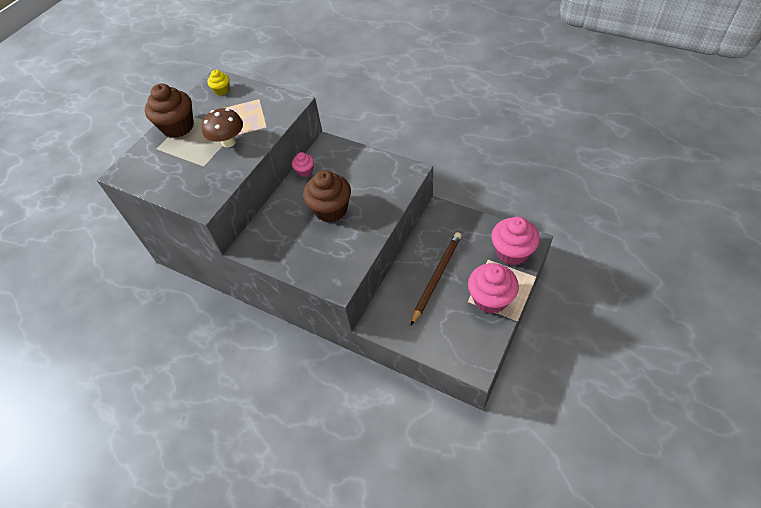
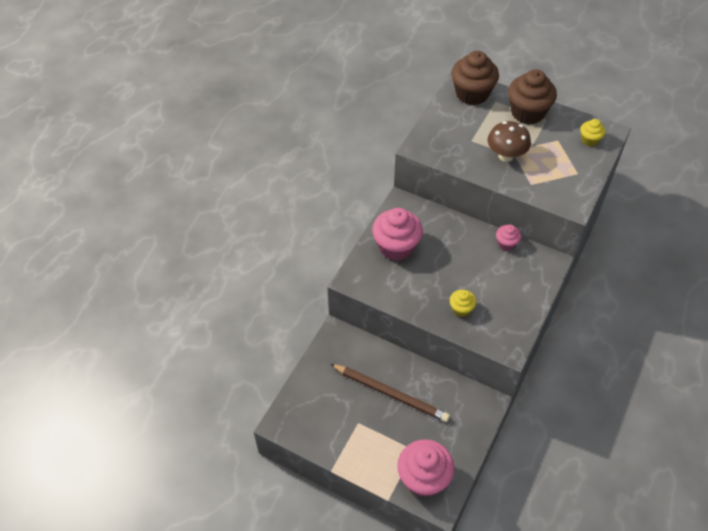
camera: 85 degrees right, 0 degrees up
(331, 210) = (450, 270): brown cupcake -> brown cupcake (472, 94)
(373, 202) = (461, 309): none -> yellow cupcake
(490, 299) = (359, 446): pink cupcake -> pink cupcake (396, 247)

